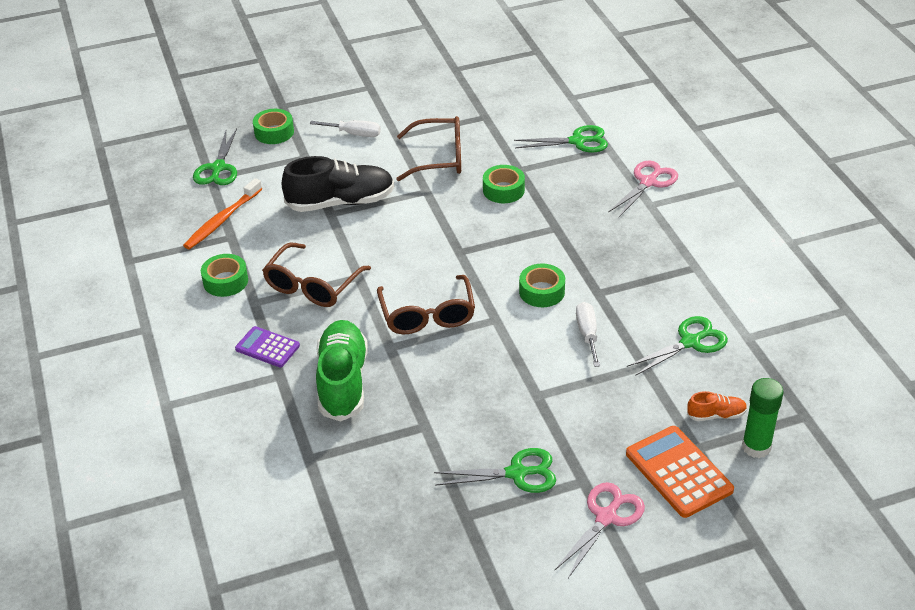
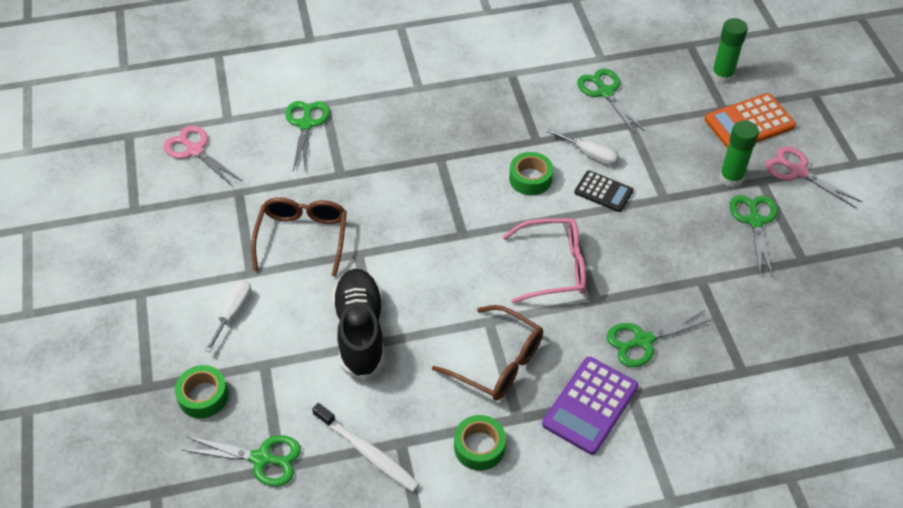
camera: 85 degrees left, 10 degrees up
(222, 220) = (367, 452): orange toothbrush -> white toothbrush
(267, 347) = (590, 405): purple calculator -> purple calculator, size x1.60
(343, 382) = (643, 341): green shoe -> green scissors
(427, 315) = (553, 267): brown glasses -> pink glasses
(503, 190) = (372, 190): green tape -> none
(535, 346) = (603, 192): none -> black calculator
(580, 453) = (731, 178): none -> green glue stick
(587, 334) = (590, 155): white screwdriver -> white screwdriver turned 150 degrees counterclockwise
(648, 182) = (385, 84): pink scissors -> pink scissors (195, 150)
(716, 415) = (688, 92): orange shoe -> none

